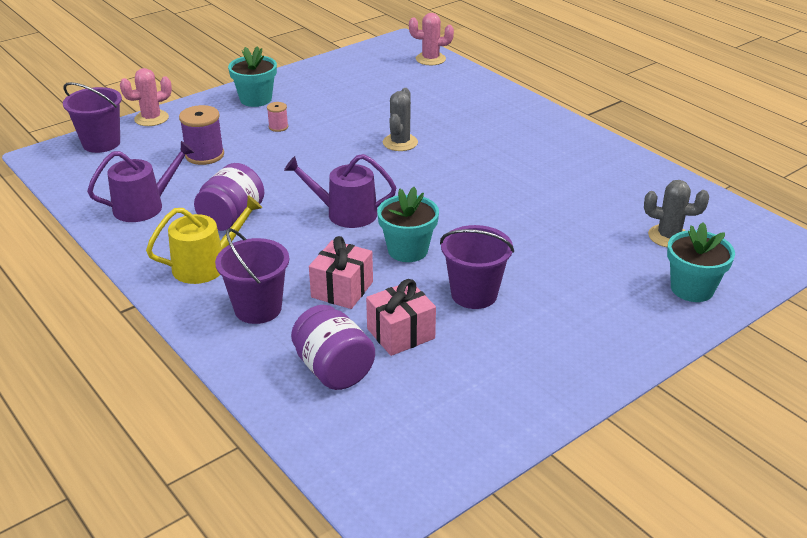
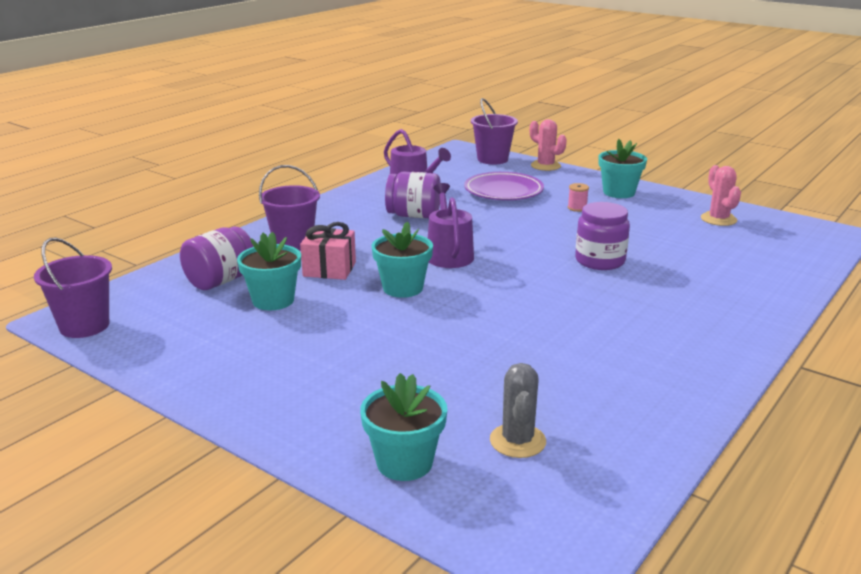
camera: 75 degrees right, 10 degrees down
(204, 155) = (503, 191): purple spool -> purple plate
(206, 265) = (344, 218): yellow watering can -> none
(400, 143) = (600, 261): grey cactus -> purple jar
(401, 333) = (273, 300): pink gift -> turquoise flower pot
(430, 59) = (813, 253): pink cactus -> pink cactus (718, 219)
(474, 294) = (343, 326): purple bucket -> purple bucket (84, 326)

